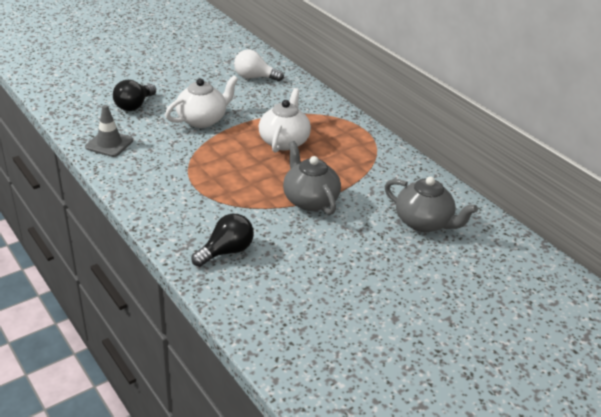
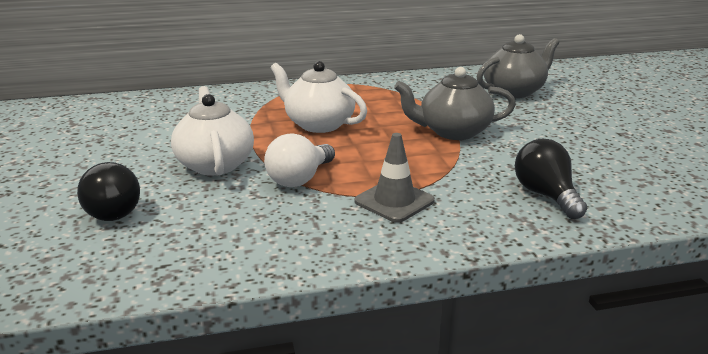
camera: 65 degrees left, 10 degrees down
(109, 144) = (208, 250): grey traffic cone -> grey traffic cone (394, 201)
(254, 77) = (144, 115): white light bulb -> white light bulb (299, 179)

